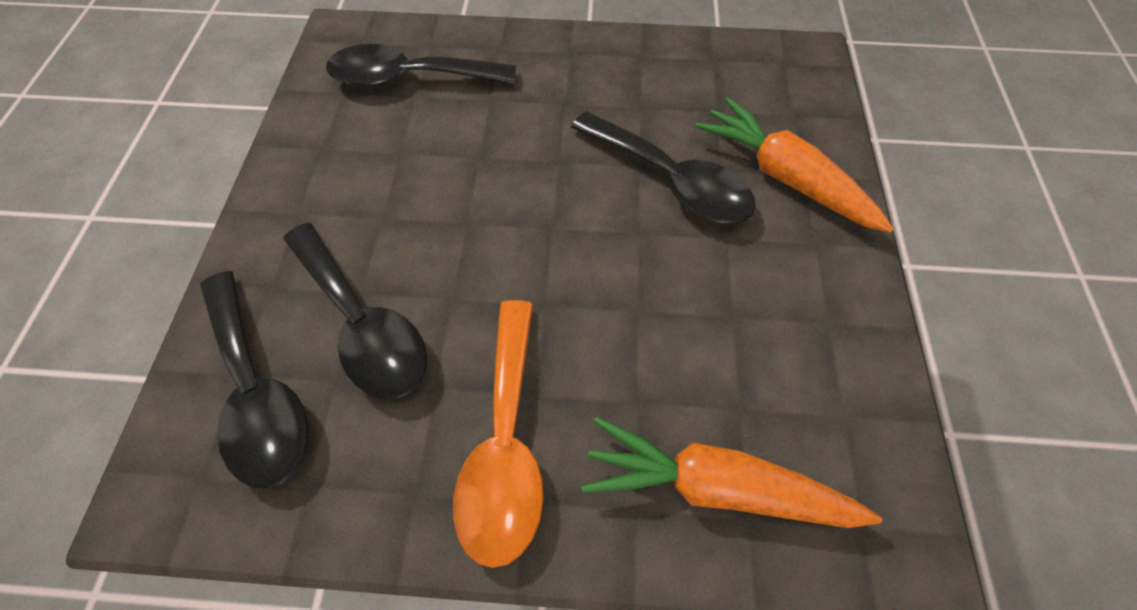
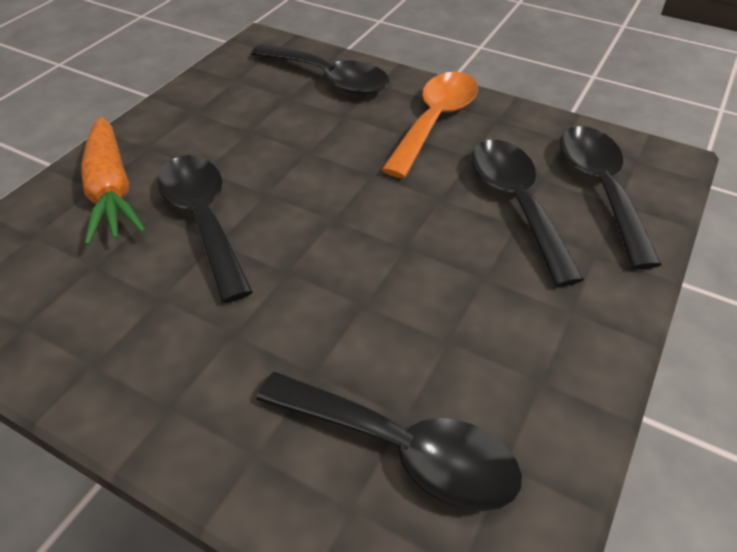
camera: 155 degrees left, 15 degrees down
(715, 484) = (329, 79): orange carrot -> black spoon

